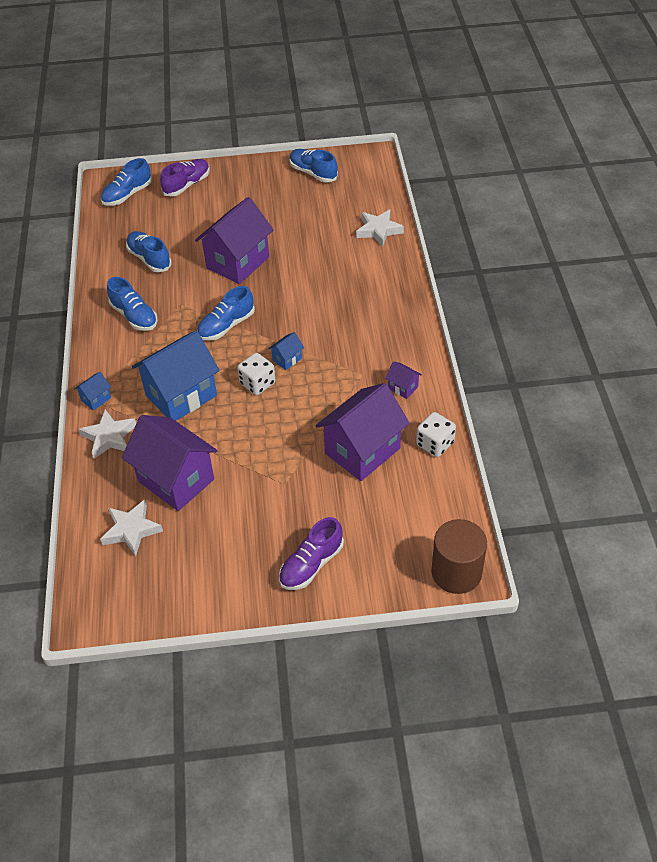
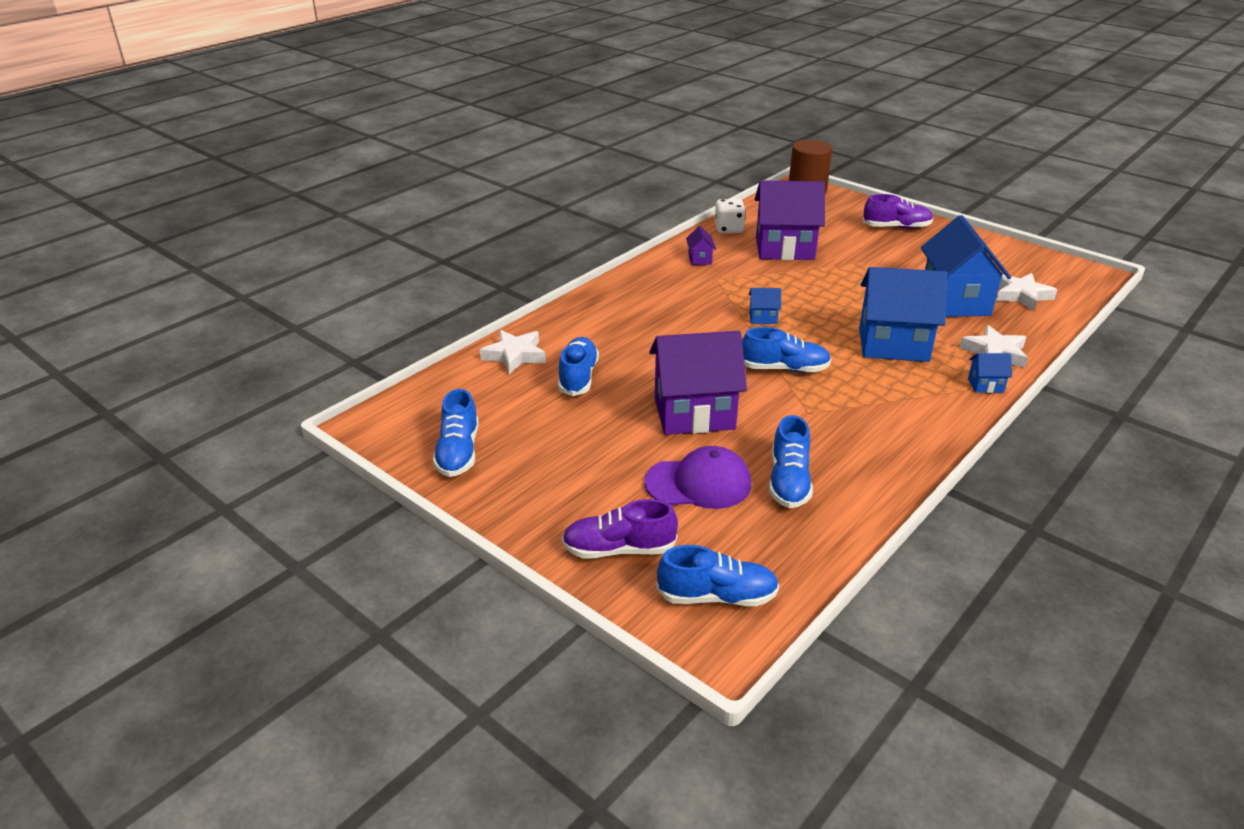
camera: 135 degrees left, 15 degrees down
(134, 316) = (873, 431): blue shoe -> blue shoe (578, 377)
(176, 480) = (955, 301): purple house -> blue house
(189, 230) = (698, 483): none -> purple cap
(257, 383) = (812, 317): white dice -> none

